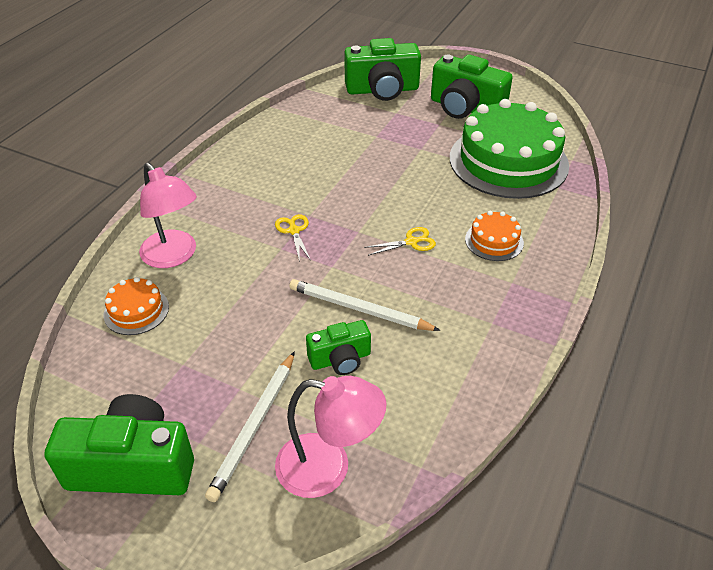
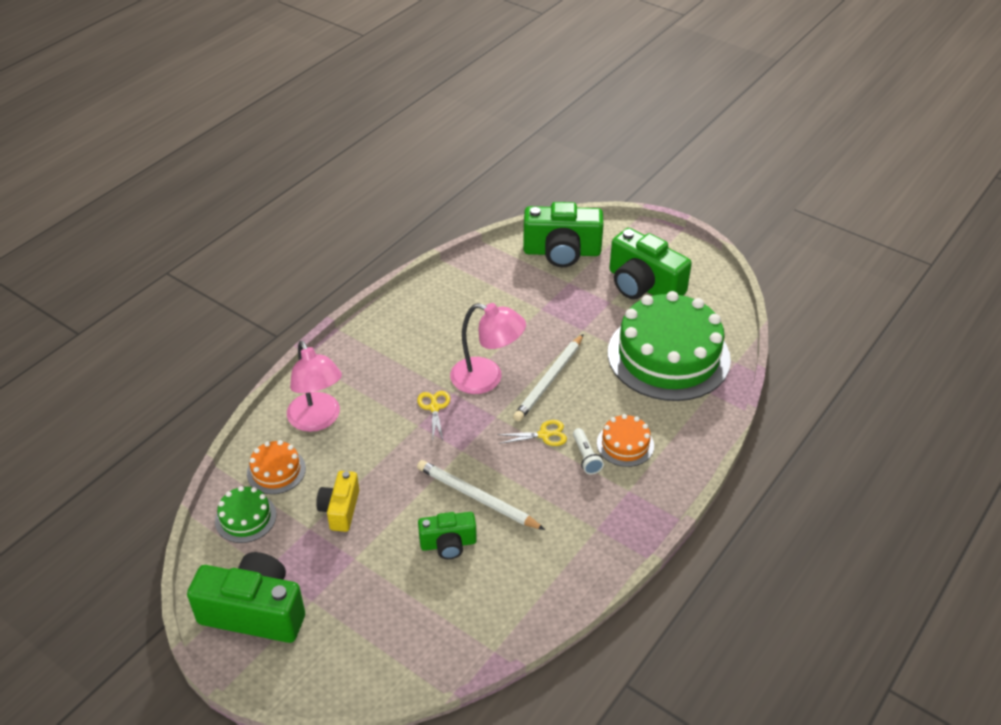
camera: 10 degrees right, 0 degrees up
(108, 363) = (245, 518): none -> green cake
(214, 340) = (340, 509): none -> yellow camera
(254, 426) = (360, 593): white pencil -> white pencil (549, 380)
(328, 468) = (415, 639): pink lamp -> pink lamp (487, 379)
(459, 257) = (586, 457): none -> white flashlight

